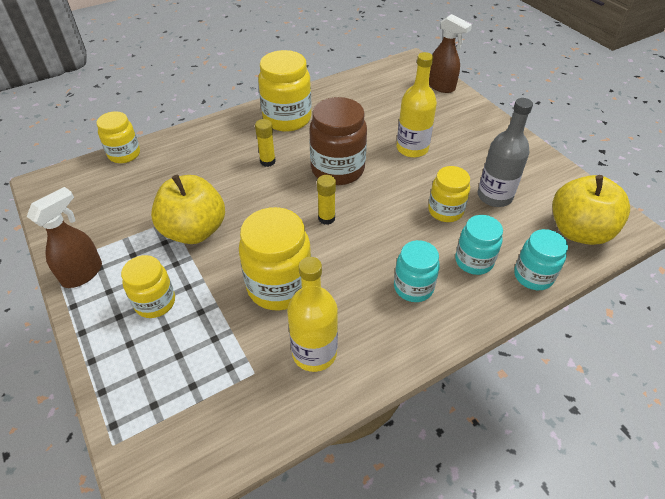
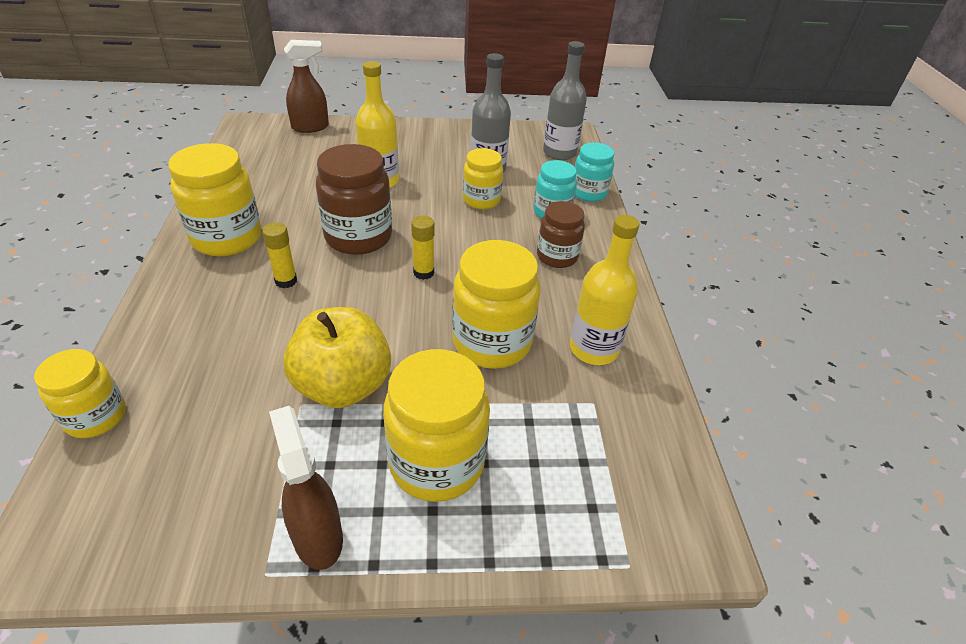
camera: 65 degrees left, 5 degrees down
(155, 302) = (436, 462): yellow jar -> yellow jar, size x1.62
(413, 287) = (557, 256): turquoise jar -> brown jar
(579, 231) = (559, 153): yellow apple -> grey bottle

